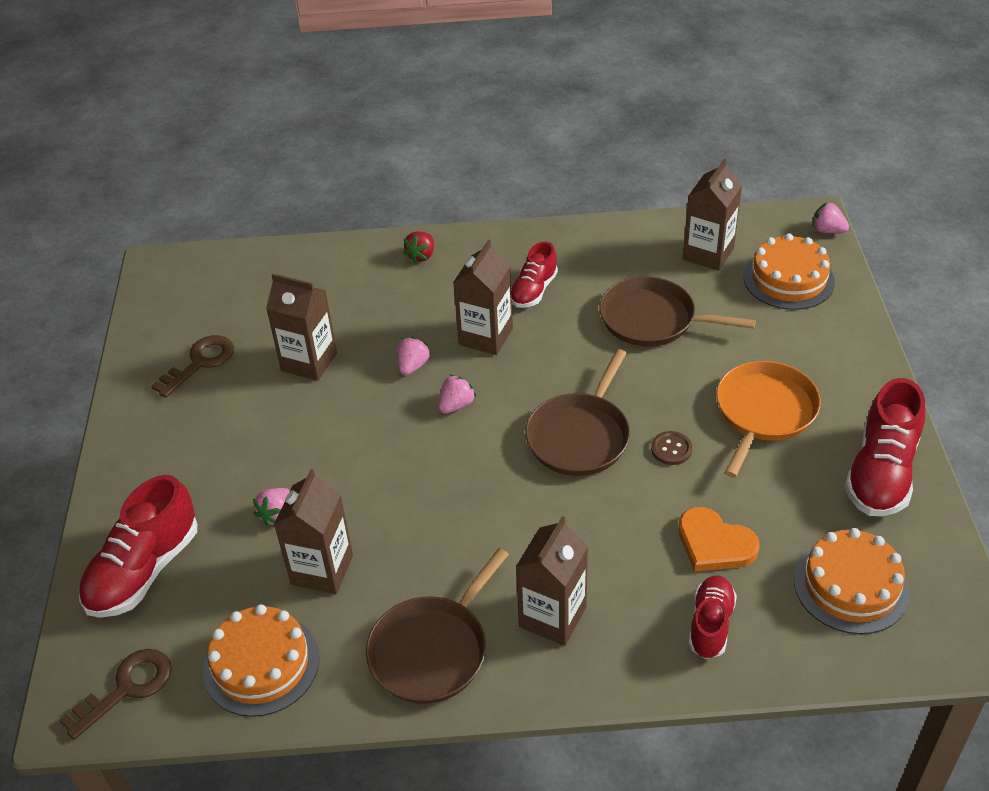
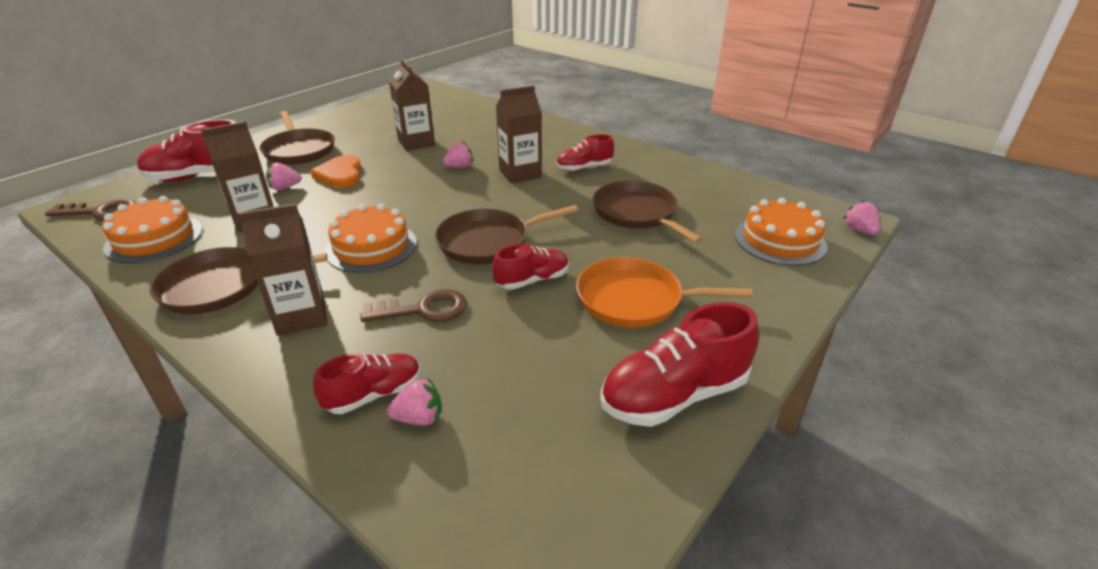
camera: 40 degrees right, 10 degrees down
(191, 459) = (299, 150): none -> brown pan
(200, 363) = (373, 122): brown key -> brown key (424, 310)
(421, 256) = (548, 130): red strawberry -> none
(456, 405) = (449, 192): pink strawberry -> pink strawberry (419, 418)
(671, 449) = (532, 280): brown button -> red shoe
(708, 254) = (734, 201): brown carton -> none
(714, 544) = (465, 349): orange heart -> orange heart (340, 175)
(764, 412) = (635, 299): orange pan -> orange pan turned 150 degrees counterclockwise
(851, 586) = (517, 453): orange cake -> orange cake (371, 247)

